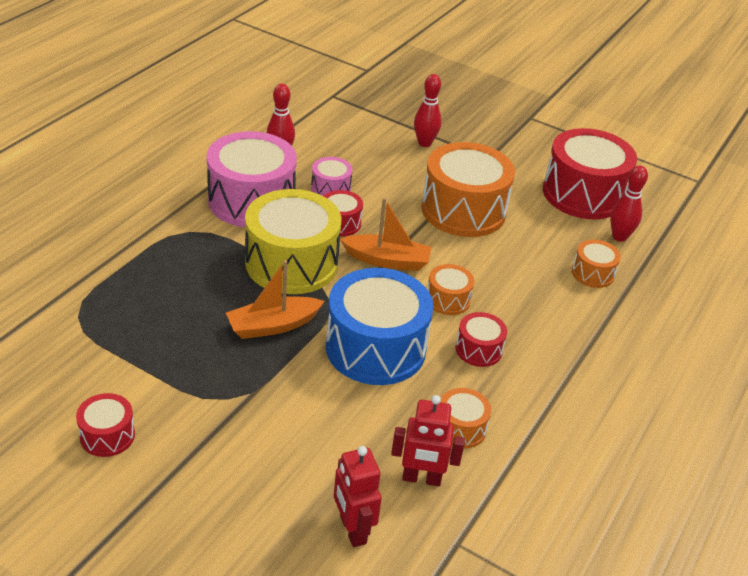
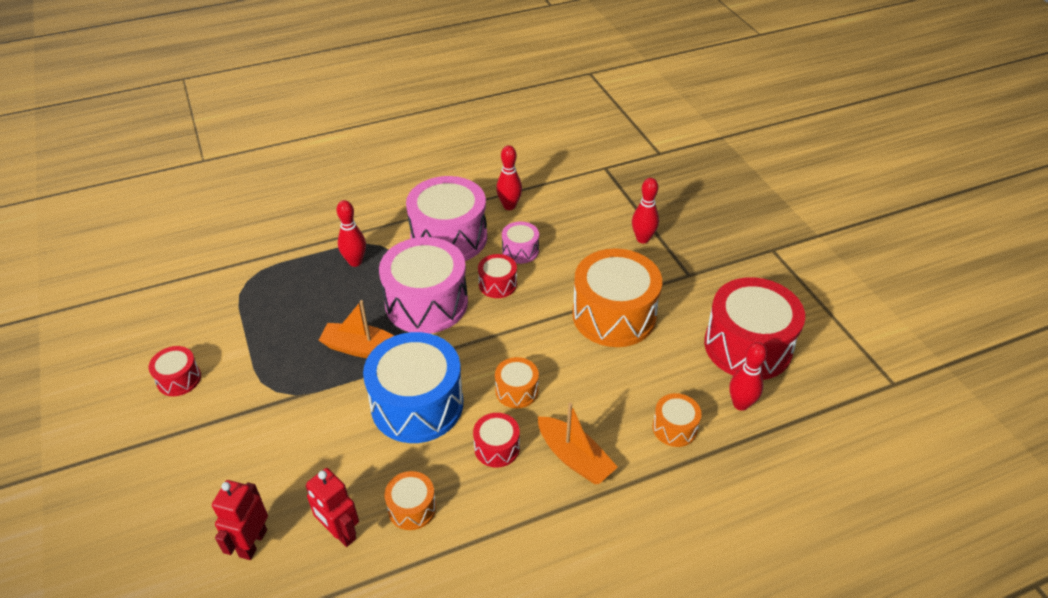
camera: 40 degrees right, 5 degrees up
(180, 255) = (355, 262): none -> red bowling pin
(291, 263) = (426, 303): yellow drum -> pink drum
(387, 260) = (502, 333): orange boat -> orange boat (574, 458)

